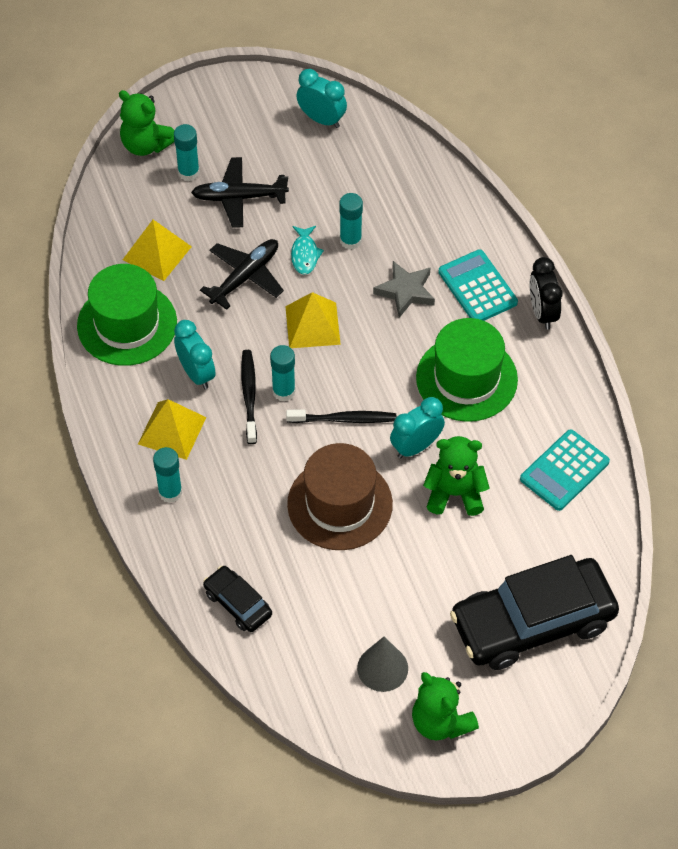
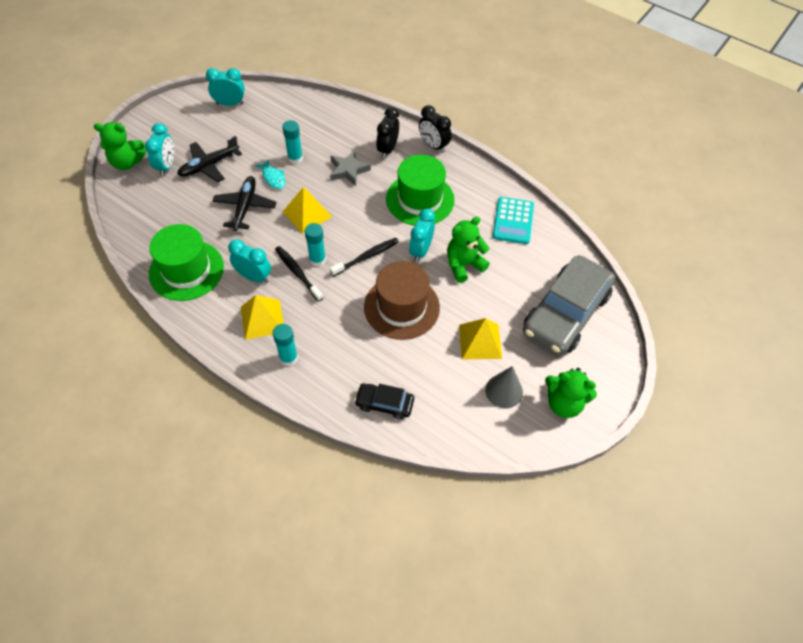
camera: 35 degrees left, 0 degrees up
(157, 253) = (177, 219): yellow pyramid -> yellow pyramid (480, 341)
(188, 172) = (166, 166): turquoise glue stick -> turquoise clock
(477, 287) = (387, 149): turquoise calculator -> black clock
(532, 622) = (565, 313): black car -> grey car

